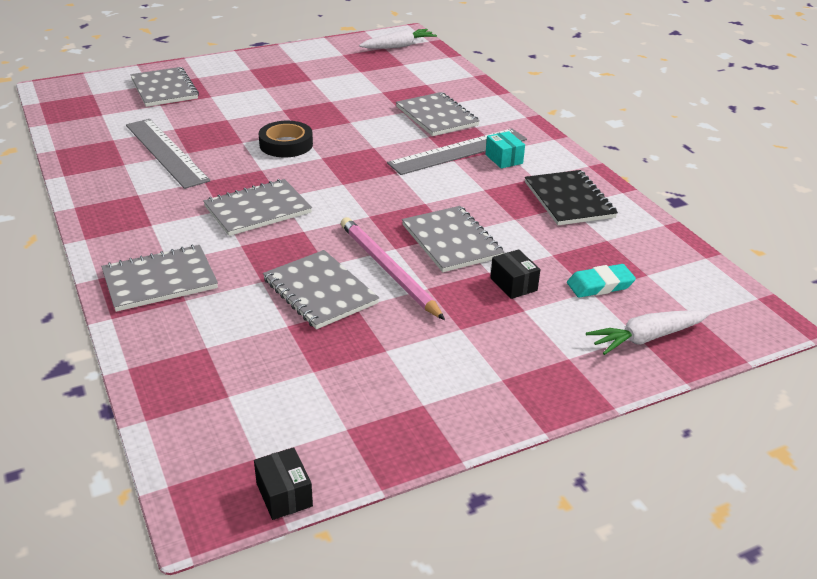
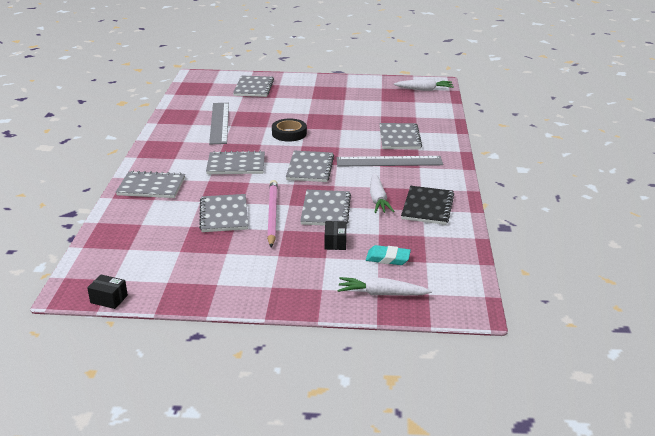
camera: 30 degrees right, 5 degrees down
(284, 494) = (109, 299): black box -> black box turned 75 degrees counterclockwise
(367, 187) = (310, 168): none -> grey notebook
(500, 207) = (378, 199): none -> white carrot
(504, 159) = (413, 173): turquoise box -> none

